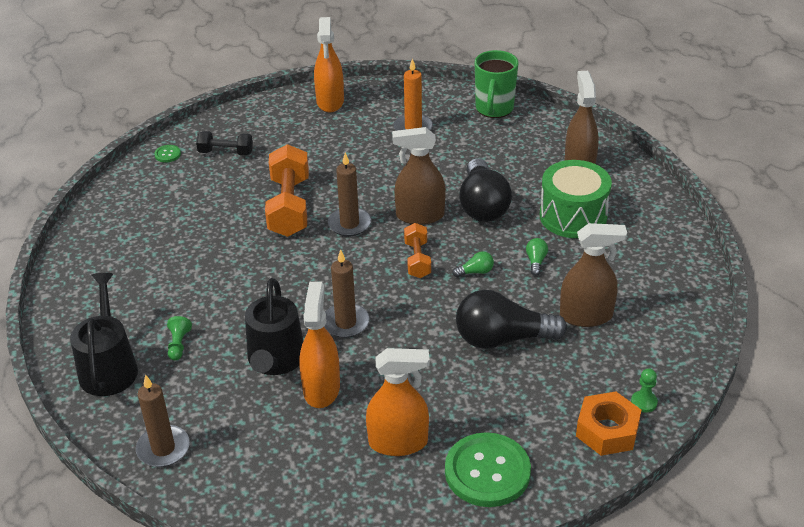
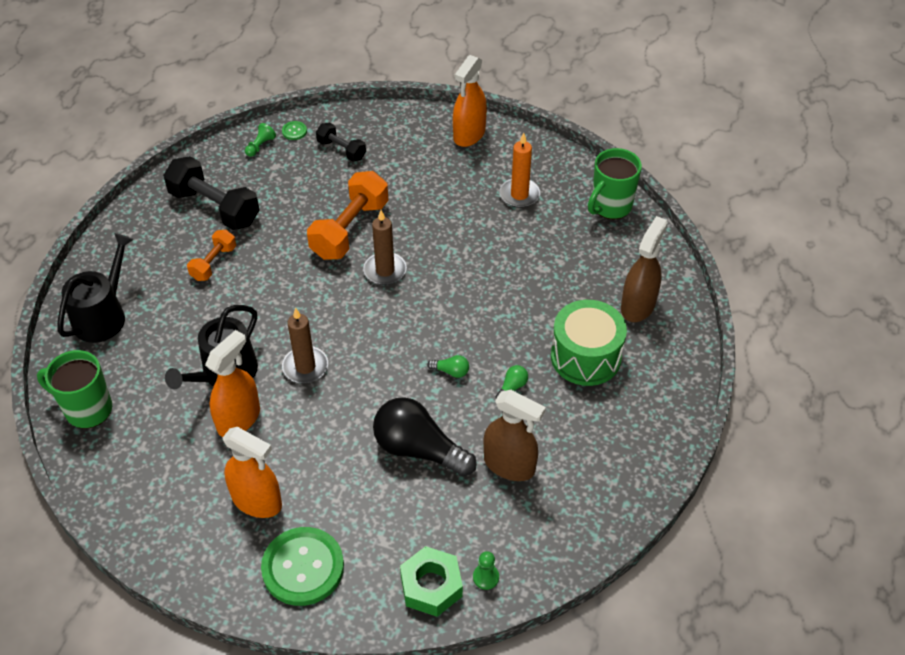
camera: 30 degrees right, 10 degrees up
(143, 239) = (214, 207): none -> black dumbbell
(163, 448) = (87, 409): brown candle -> green mug
(178, 344) = (166, 321): green pawn -> green pawn (260, 146)
(417, 260) = (412, 334): orange dumbbell -> orange dumbbell (214, 263)
(420, 215) = (450, 290): brown spray bottle -> none
(482, 205) = (513, 306): black light bulb -> none
(607, 430) = (431, 586): orange nut -> green nut

